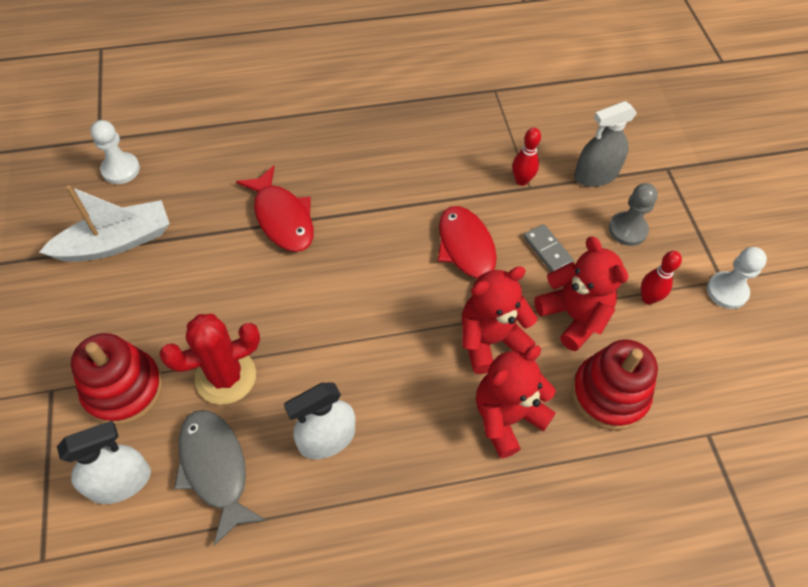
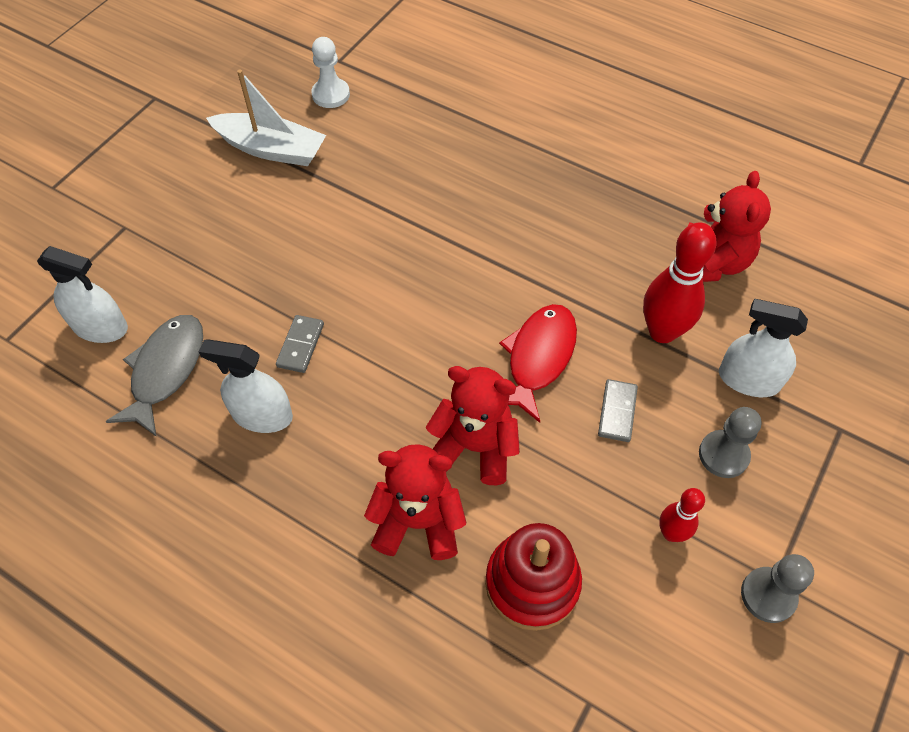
camera: 45 degrees right, 0 degrees up
(123, 389) = (167, 262): red stacking toy -> none
(225, 377) = (241, 308): red cactus -> none
(282, 218) = (411, 215): red fish -> none
(300, 368) = (300, 345): none -> grey domino
(521, 180) = (662, 331): red bowling pin -> red bowling pin, size x1.77
(573, 316) = (576, 489): red teddy bear -> red teddy bear (712, 263)
(595, 175) = (748, 380): grey spray bottle -> white spray bottle
(727, 291) = (768, 595): white pawn -> grey pawn

